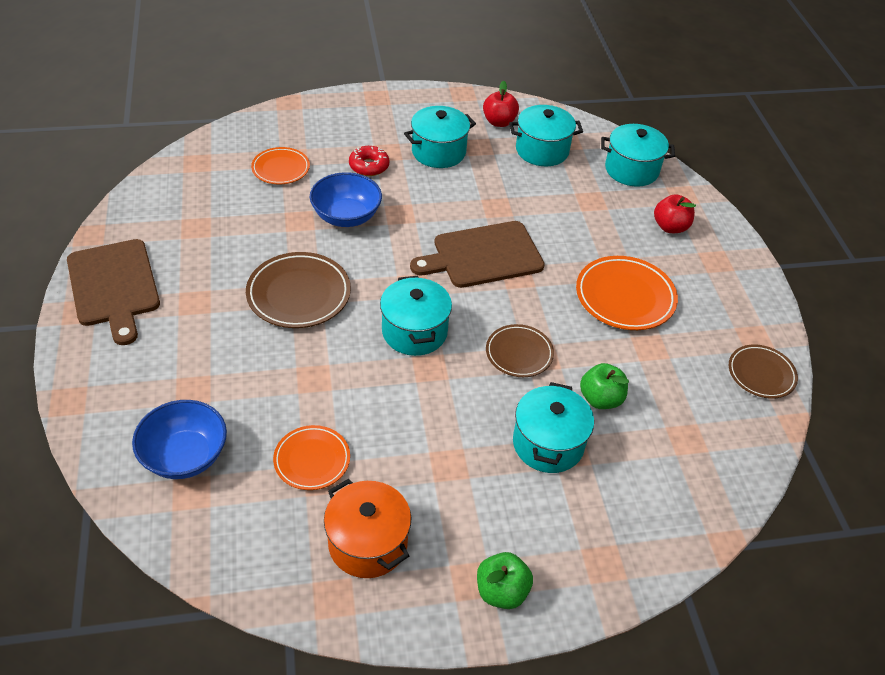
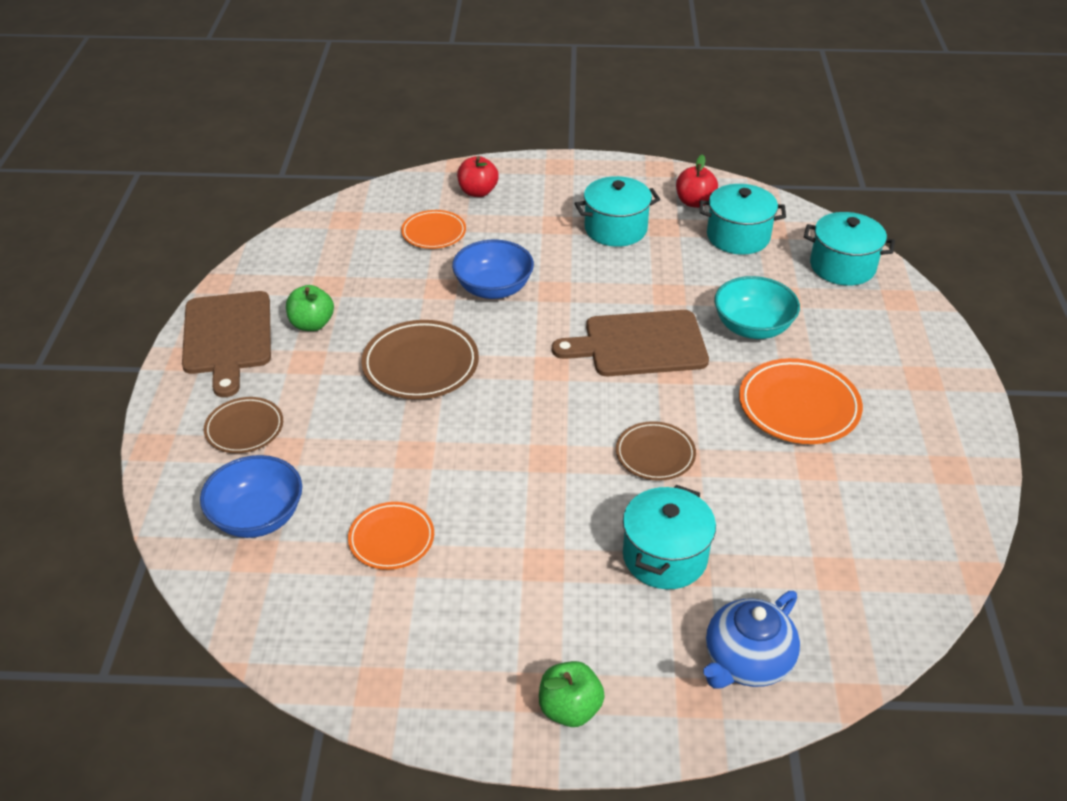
camera: 15 degrees right, 5 degrees down
(368, 543) = (431, 634): orange pot -> none
(369, 166) = (532, 238): red donut -> none
(414, 332) = (540, 418): turquoise pot -> none
(572, 231) = (752, 327): none -> turquoise bowl
(600, 399) = (740, 515): green apple -> green apple (312, 324)
(634, 526) = (746, 661): none -> blue teapot
(670, 227) = (875, 334): red apple -> red apple (478, 192)
(761, 374) = (949, 511): brown plate -> brown plate (244, 428)

